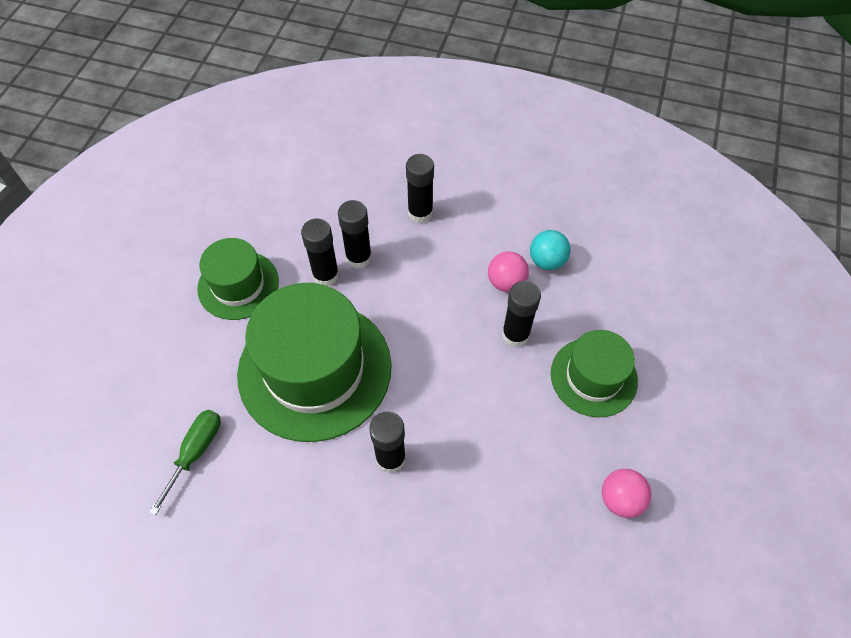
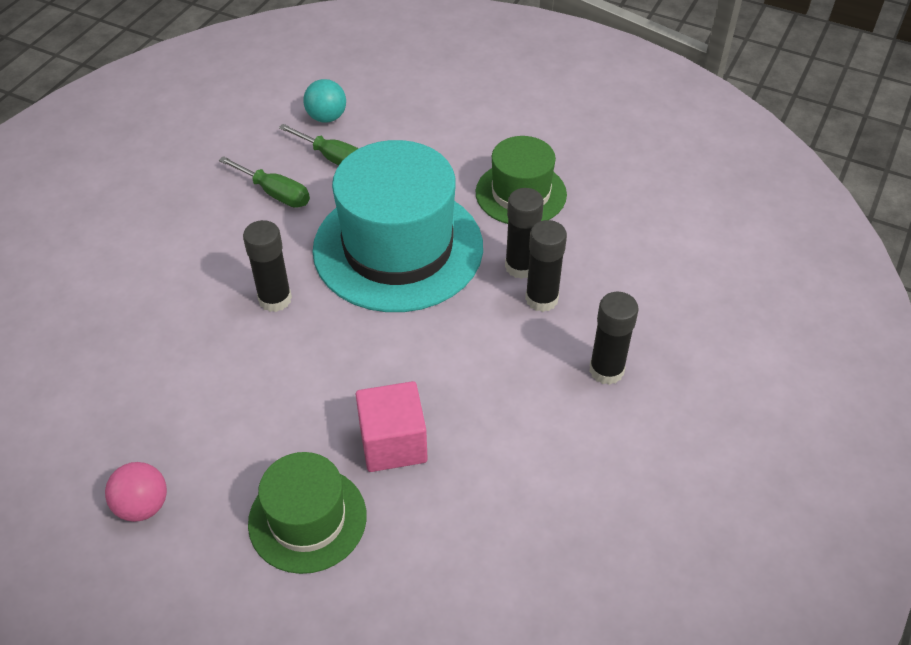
camera: 100 degrees right, 10 degrees down
(250, 497) = (275, 193): none -> green screwdriver
(315, 369) = (398, 248): green hat -> turquoise hat
(506, 282) = (475, 448): pink ball -> none
(515, 334) = (393, 443): black glue stick -> pink cube
(547, 261) = (502, 506): turquoise ball -> turquoise ball (327, 117)

